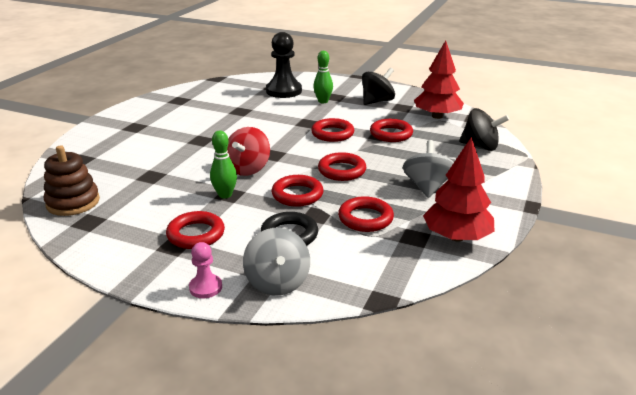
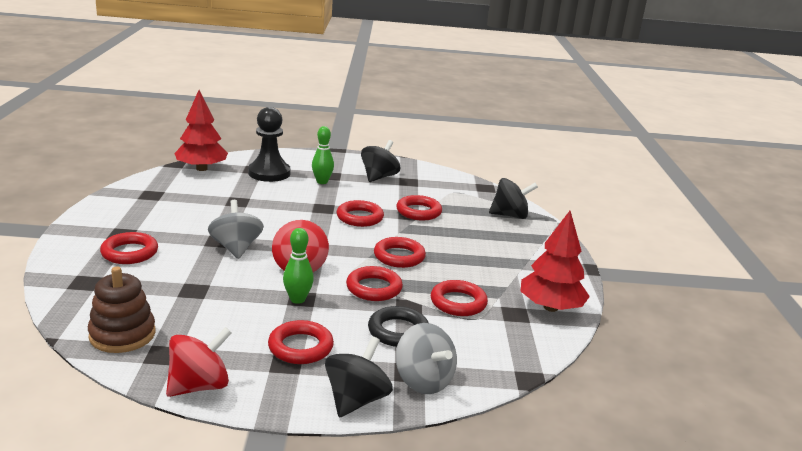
camera: 25 degrees left, 5 degrees down
(94, 251) = (199, 386): none -> red spinning top
(128, 142) = (129, 253): none -> red ring
(205, 287) = (356, 400): pink pawn -> black spinning top
(427, 187) = (491, 263): grey spinning top -> grey spinning top (236, 248)
(437, 116) = (449, 188): red tree -> red tree (202, 169)

